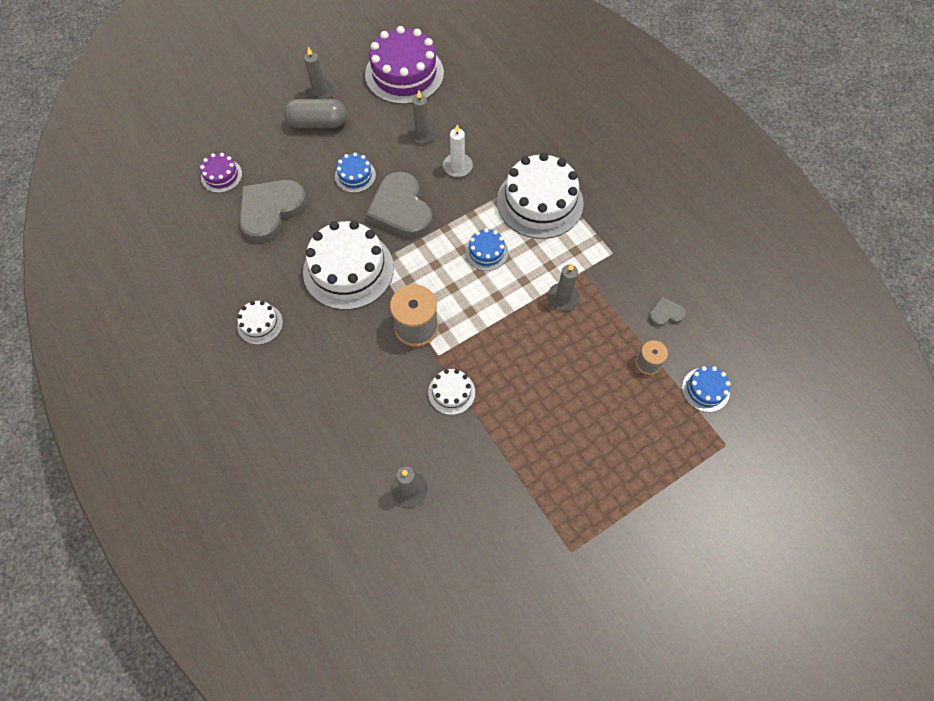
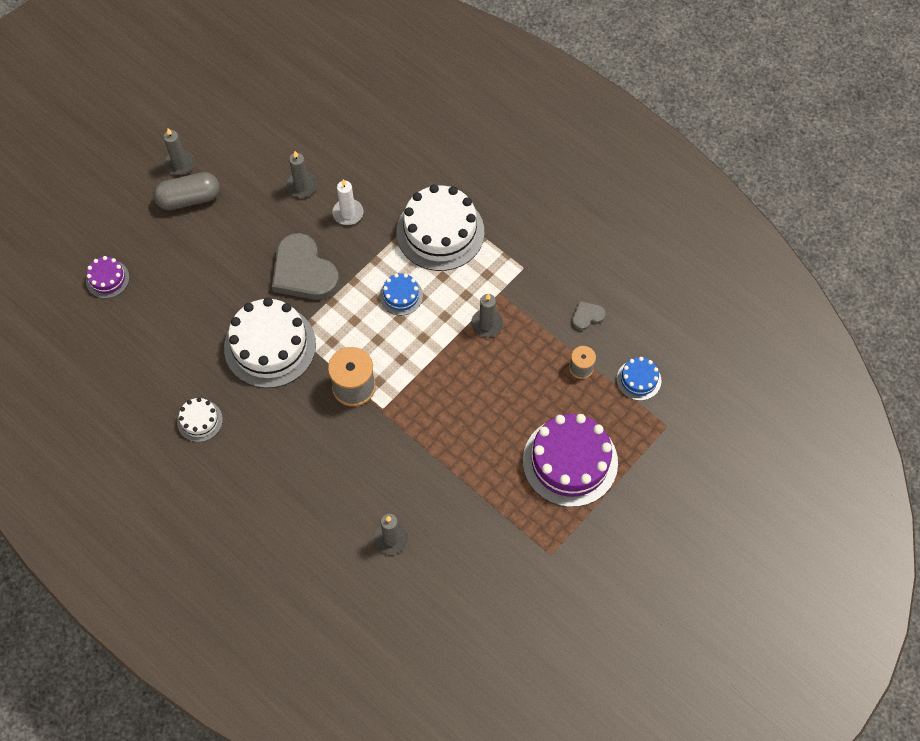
camera: 15 degrees left, 0 degrees up
(271, 211) = (172, 304): grey heart -> none
(355, 176) = (246, 247): blue cake -> none
(404, 74) = (263, 123): purple cake -> purple cake (570, 461)
(451, 392) = (405, 440): white cake -> none

